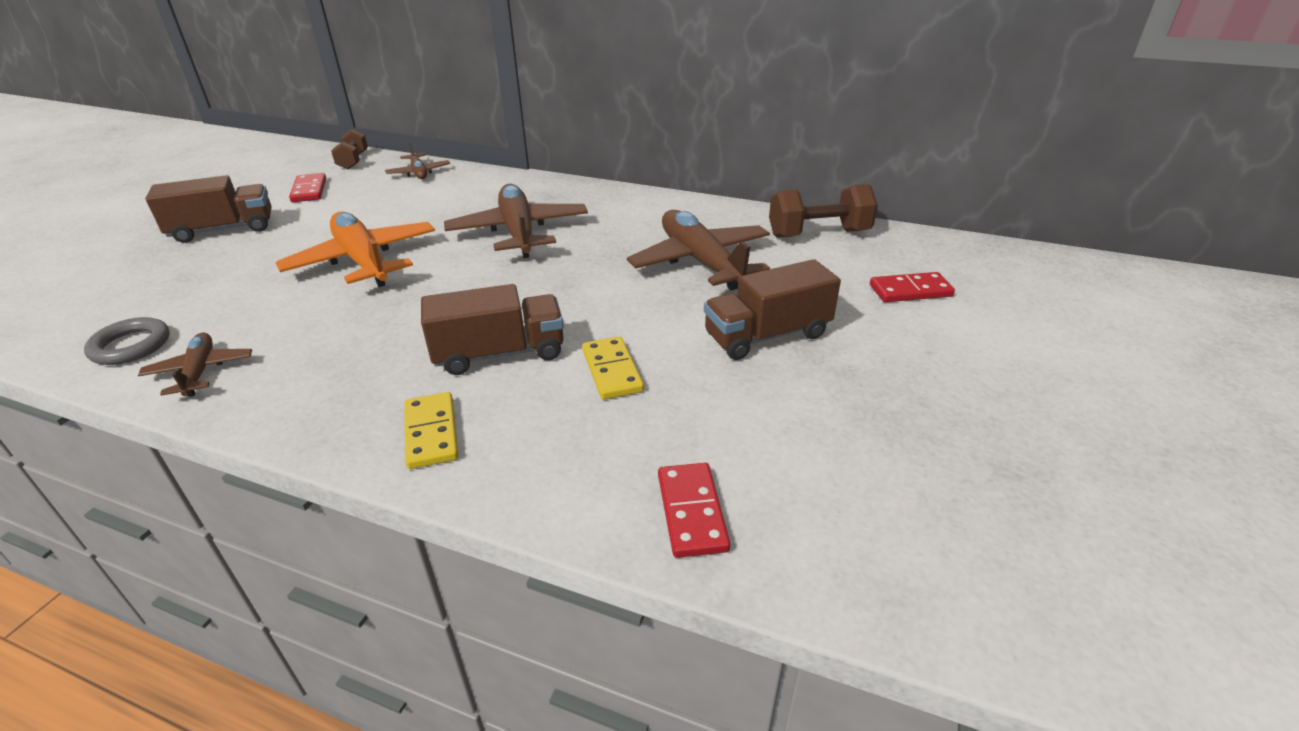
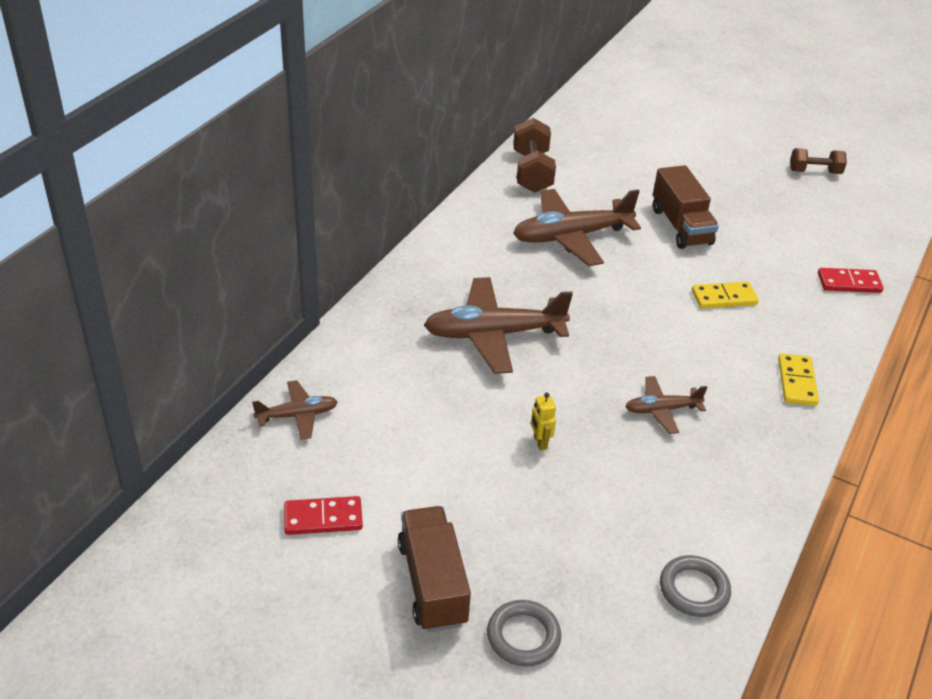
camera: 85 degrees left, 5 degrees up
(144, 266) = (523, 636): none -> grey ring
(200, 372) = (733, 525): brown plane -> brown plane (662, 410)
(353, 161) = (222, 486): brown dumbbell -> brown dumbbell (814, 172)
(363, 261) = (540, 442): orange plane -> yellow robot
(431, 433) = (797, 382): yellow domino -> yellow domino turned 75 degrees counterclockwise
(499, 353) = (703, 350): brown truck -> none
(910, 291) = (626, 157): red domino -> none

